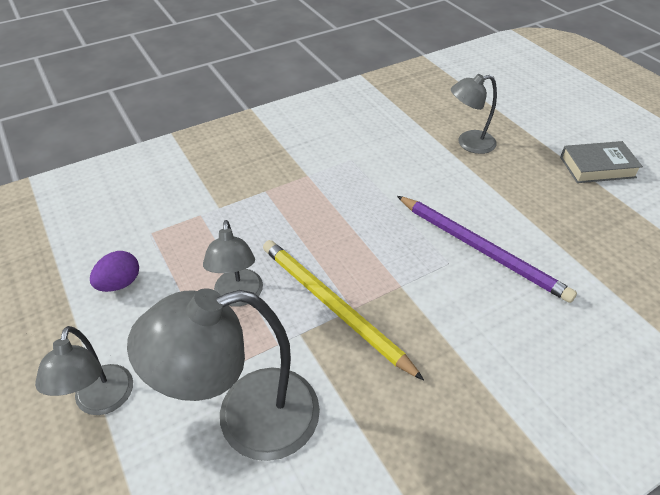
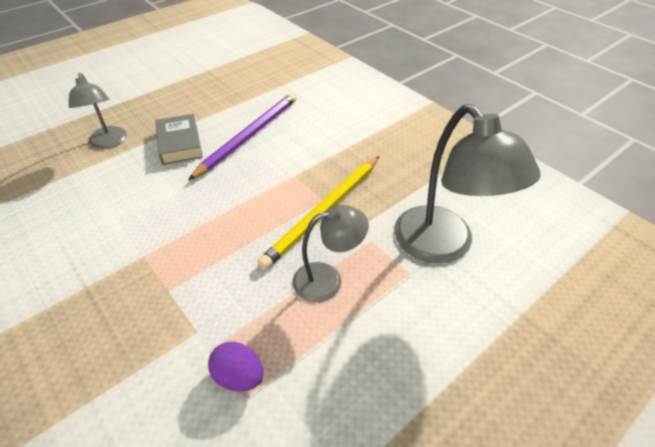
camera: 100 degrees left, 0 degrees up
(102, 401) = (474, 357): grey lamp -> none
(120, 283) = (333, 402): purple egg -> purple egg (239, 376)
(597, 167) = (154, 81): grey book -> grey book (180, 144)

